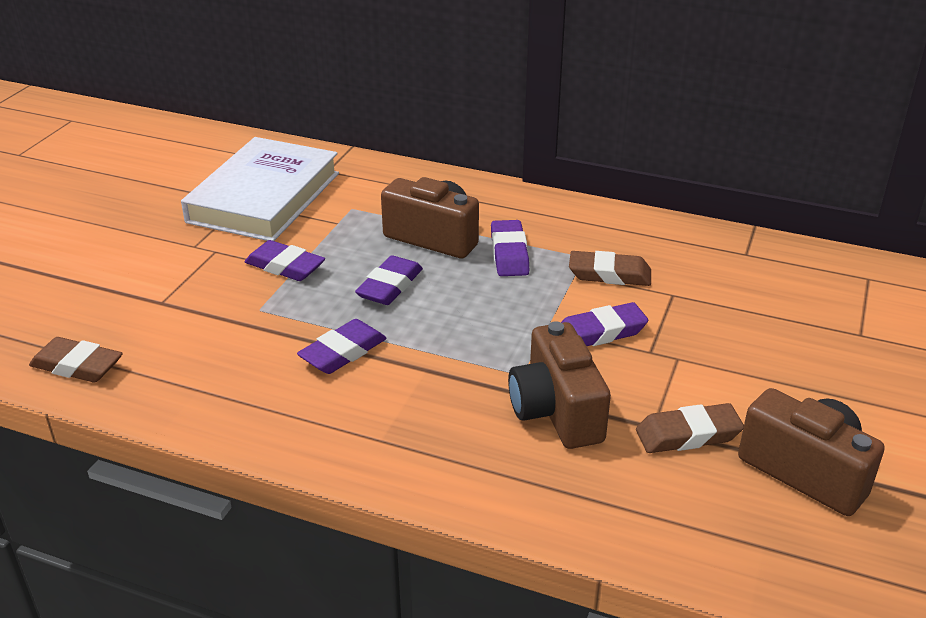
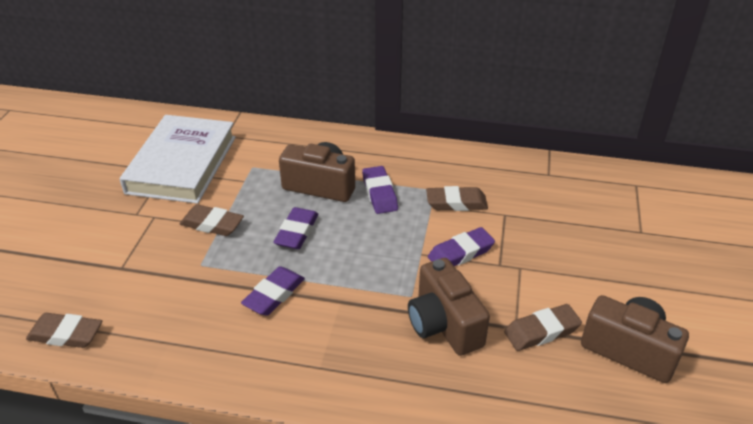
camera: 10 degrees left, 5 degrees up
(285, 266) = (212, 224): purple eraser -> brown eraser

